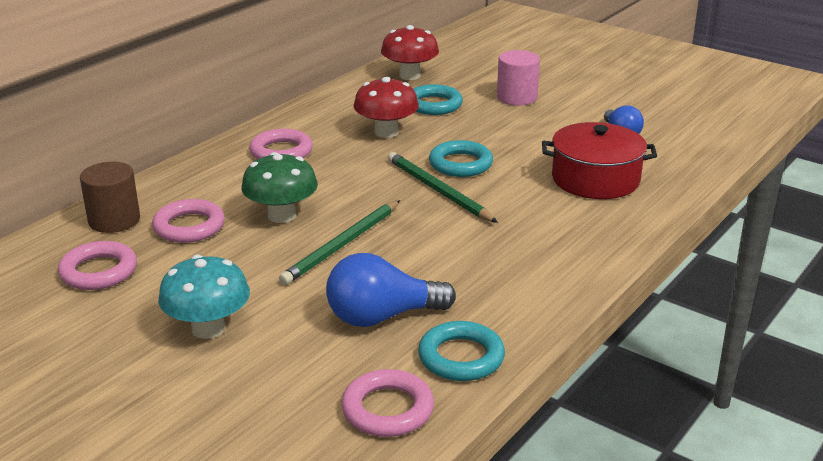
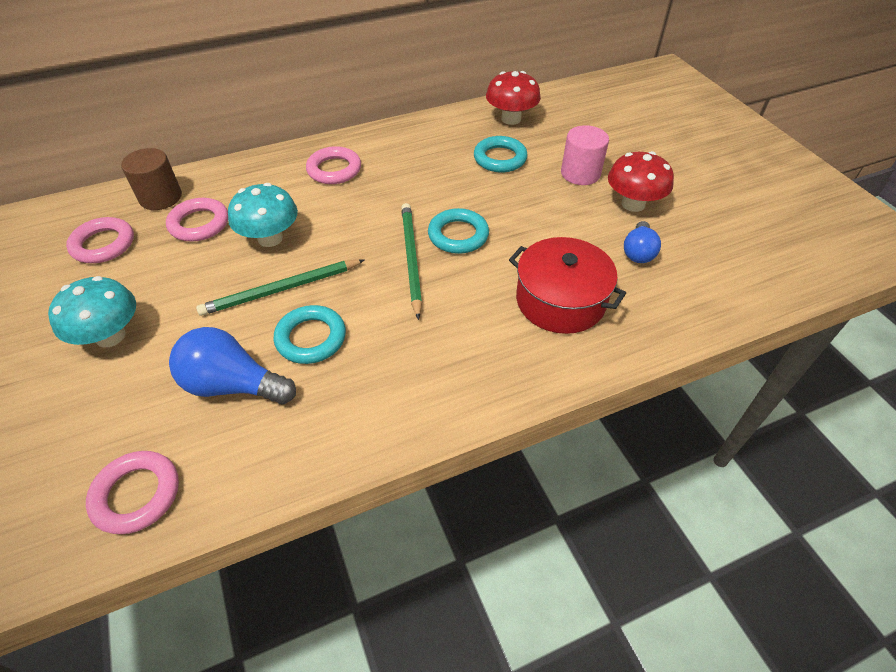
camera: 30 degrees right, 20 degrees up
(281, 215) = (270, 238): green mushroom -> turquoise mushroom
(386, 132) = (432, 176): red mushroom -> red mushroom (633, 204)
(461, 357) = (245, 465): turquoise ring -> turquoise ring (311, 338)

